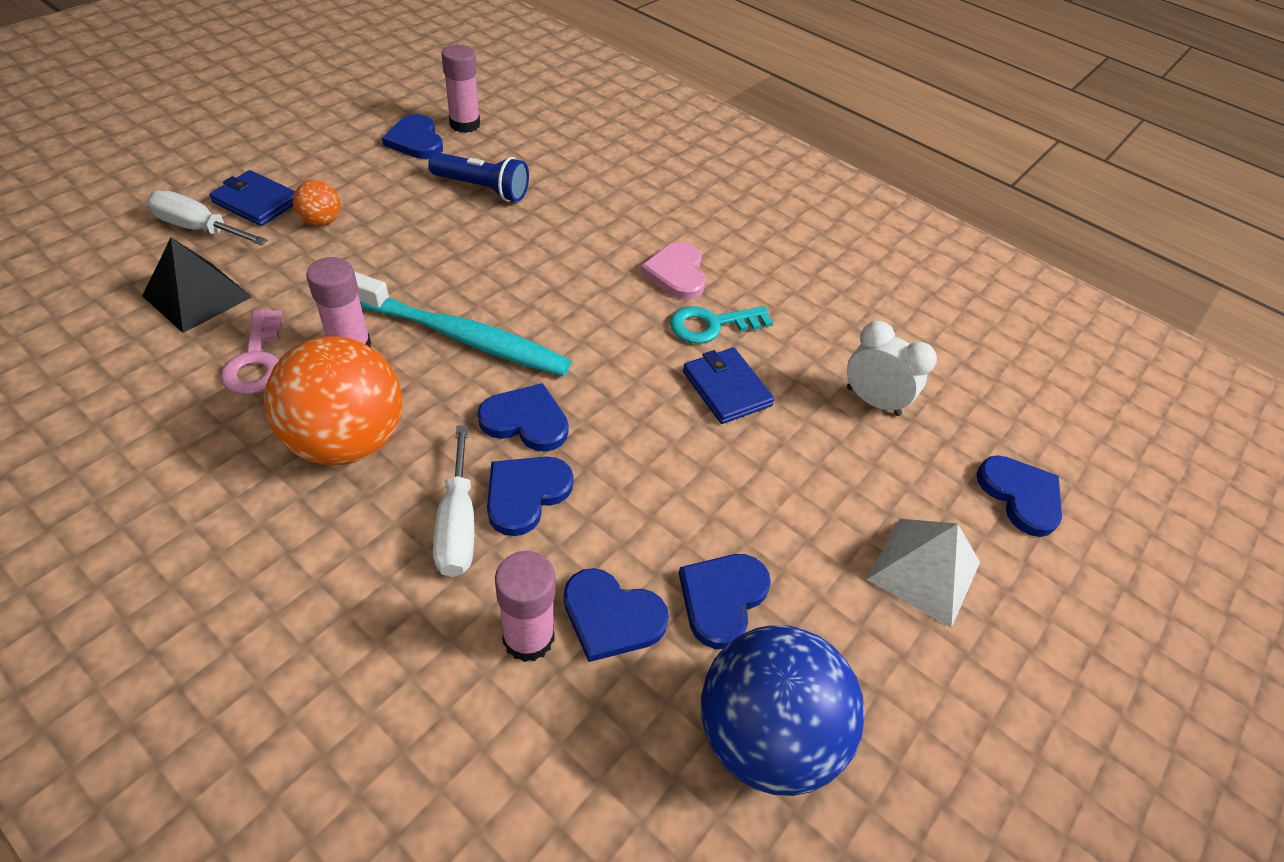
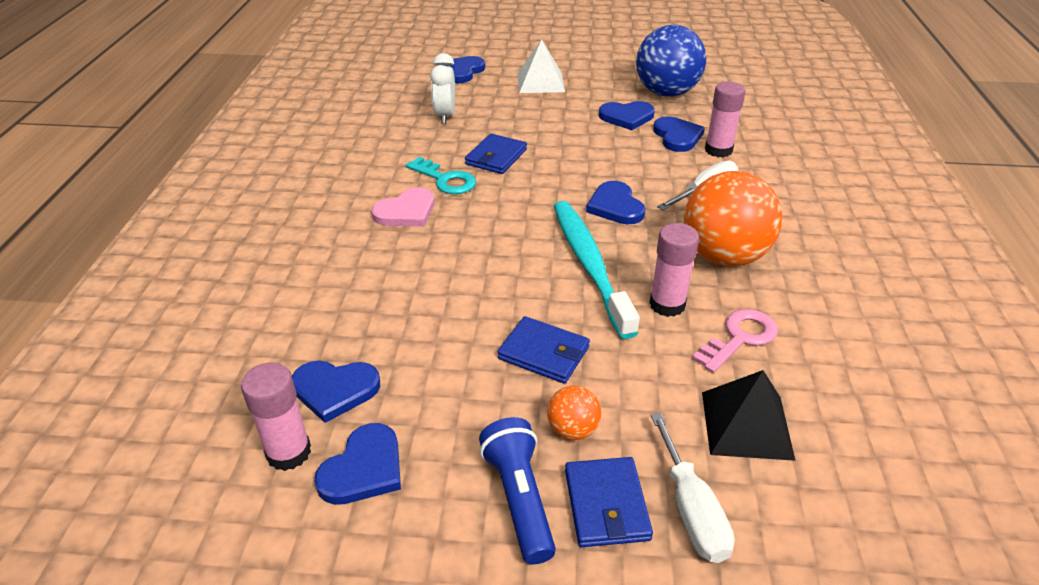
camera: 120 degrees left, 10 degrees down
(401, 249) = (544, 353): none -> blue wallet
(483, 189) = (403, 361): blue flashlight -> blue flashlight (519, 498)
(526, 494) = (658, 183): blue heart -> blue heart (335, 390)

